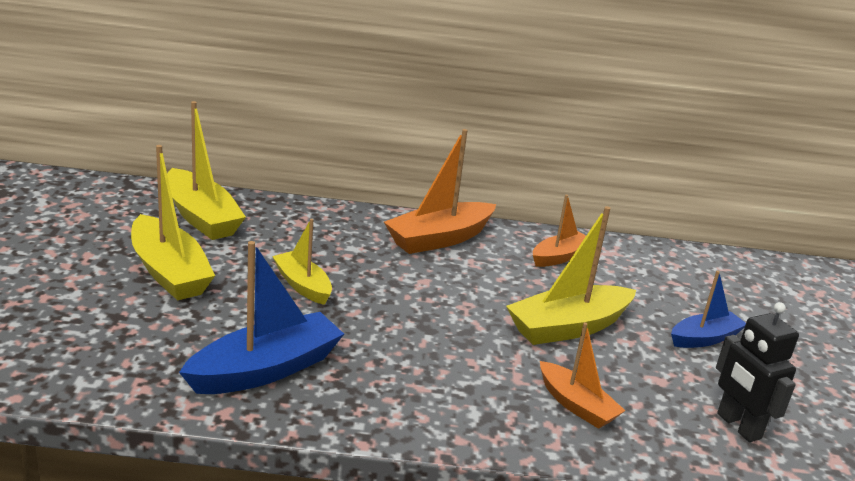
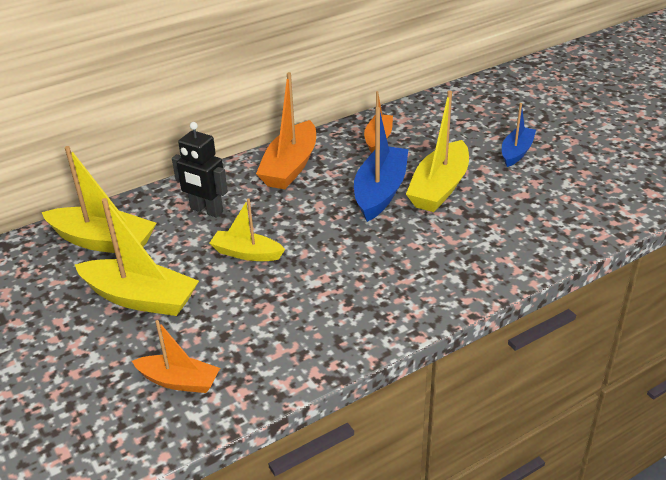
camera: 30 degrees left, 10 degrees up
(265, 369) = (302, 328): blue boat -> blue boat (380, 192)
(576, 405) = (500, 238): orange boat -> orange boat (179, 381)
(738, 426) = (589, 200): black robot -> black robot (206, 210)

